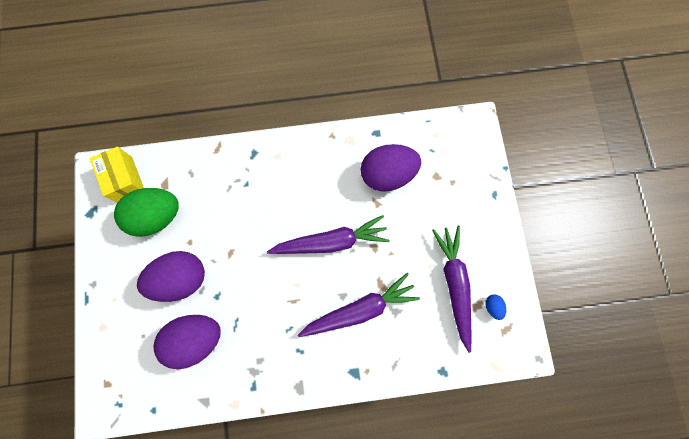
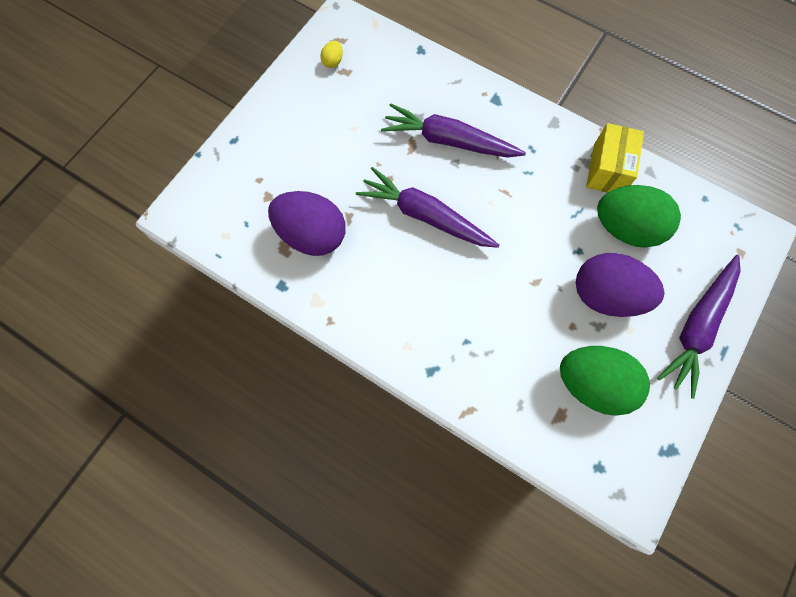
camera: 140 degrees left, 5 degrees down
(125, 179) = (604, 460): yellow box -> yellow box (607, 169)
(196, 338) = (625, 228): purple egg -> green egg
(454, 285) = (348, 99): purple carrot -> purple carrot (697, 326)
(492, 306) = (333, 62): blue egg -> yellow egg

